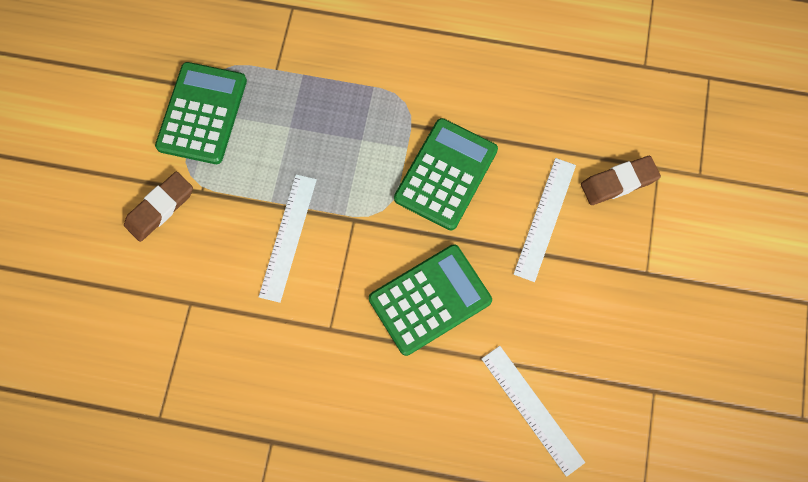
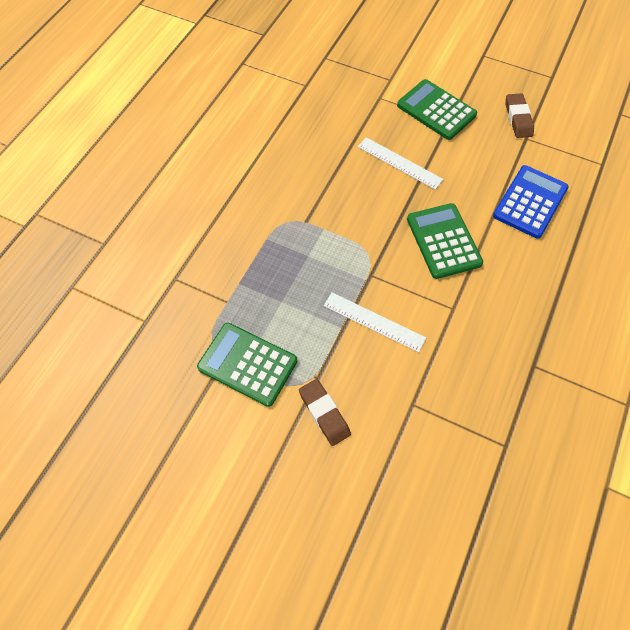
camera: 75 degrees left, 10 degrees down
(446, 174) = (351, 210): green calculator -> green calculator (436, 110)
(532, 409) = (530, 202): white ruler -> blue calculator
(618, 182) = (384, 119): brown eraser -> brown eraser (518, 118)

